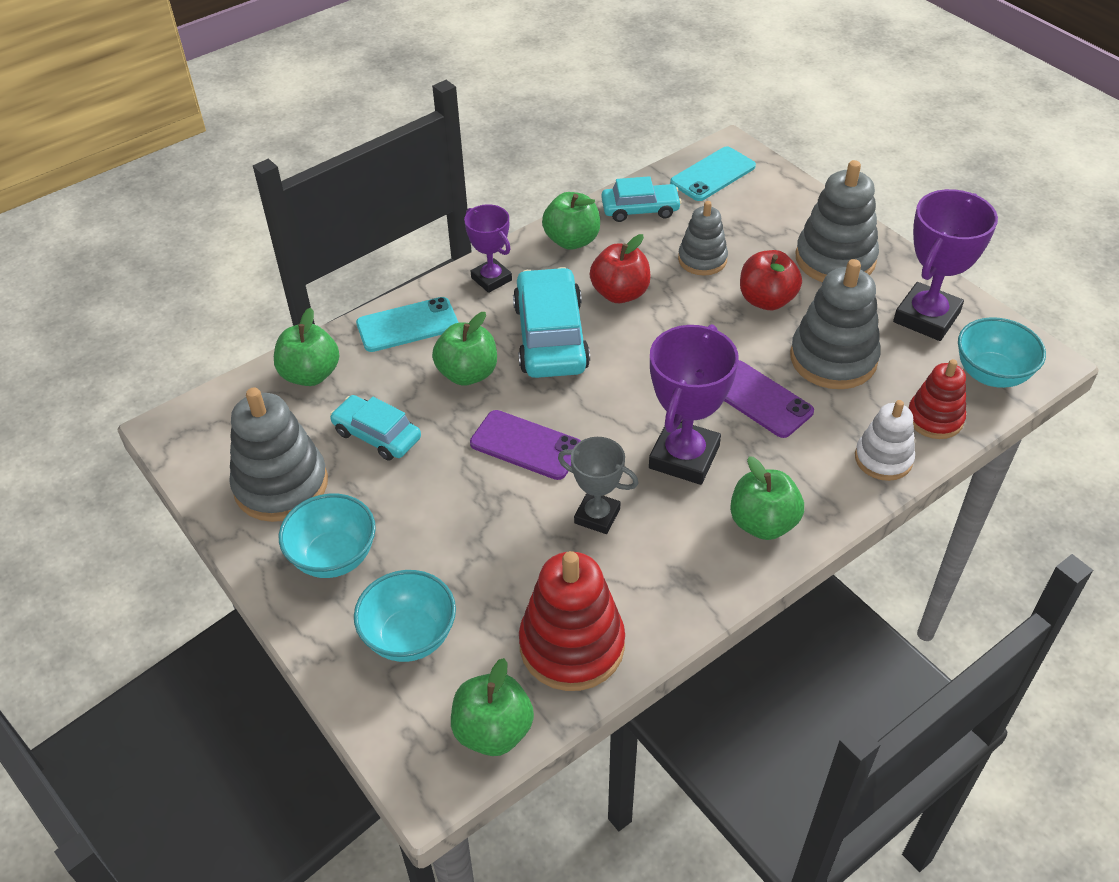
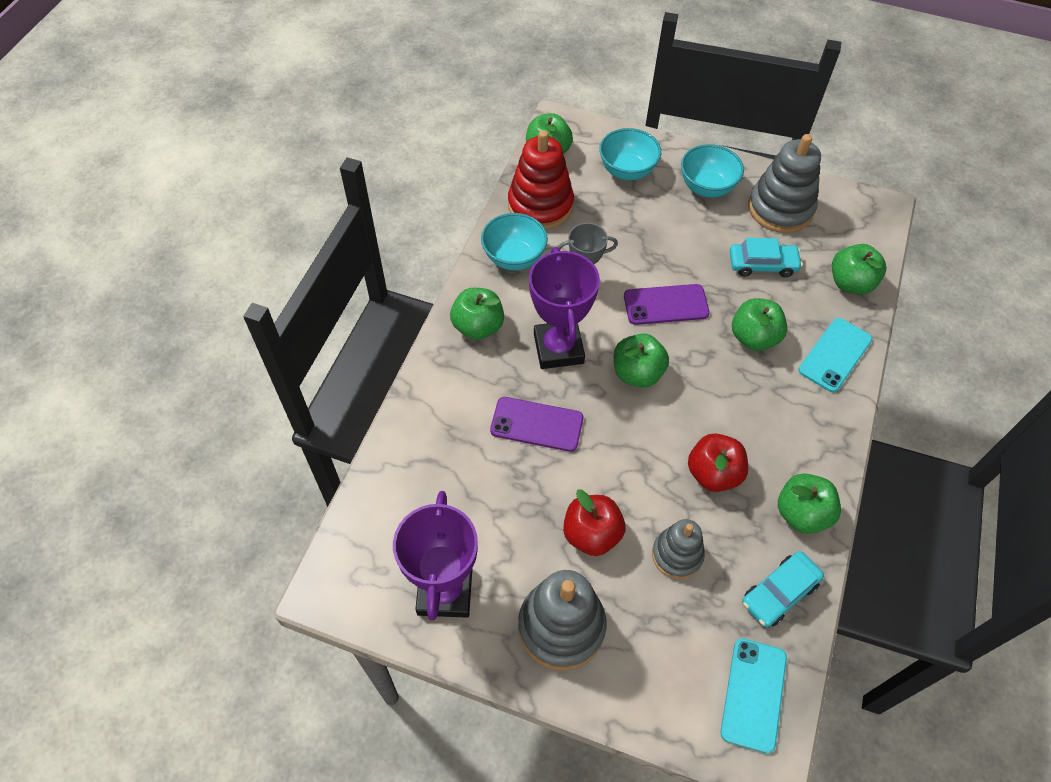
camera: 145 degrees right, 10 degrees up
(491, 279) = (822, 432): purple trophy -> none
(551, 336) = (727, 400): turquoise car -> none
(618, 396) = (637, 373): none -> green apple
(833, 359) = (502, 496): grey stacking toy -> none
(883, 459) = (421, 417): white stacking toy -> none
(934, 418) = (396, 476): red stacking toy -> none
(991, 374) = (365, 549): turquoise bowl -> turquoise bowl (514, 258)

